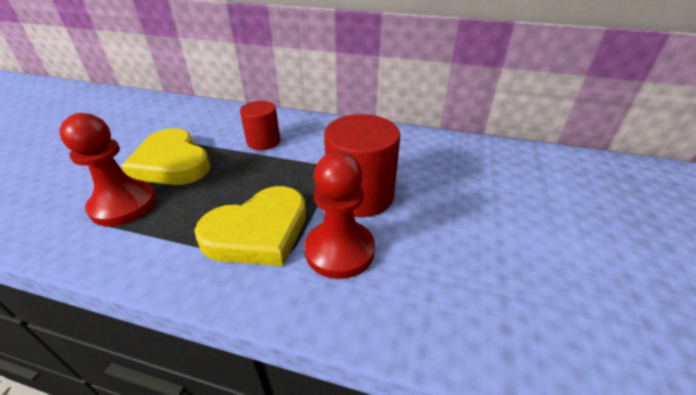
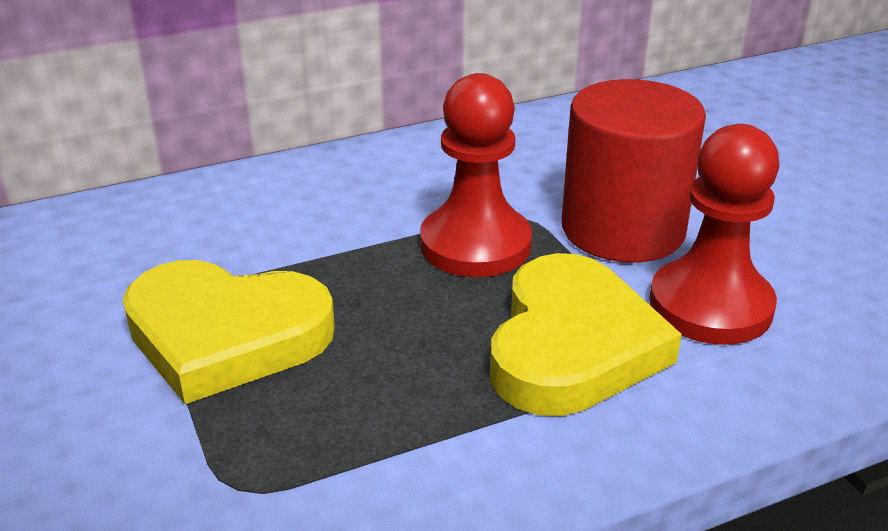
camera: 40 degrees left, 5 degrees down
(123, 205) = (271, 440): red pawn -> red pawn (475, 245)
(263, 141) = (335, 224): red cylinder -> none

